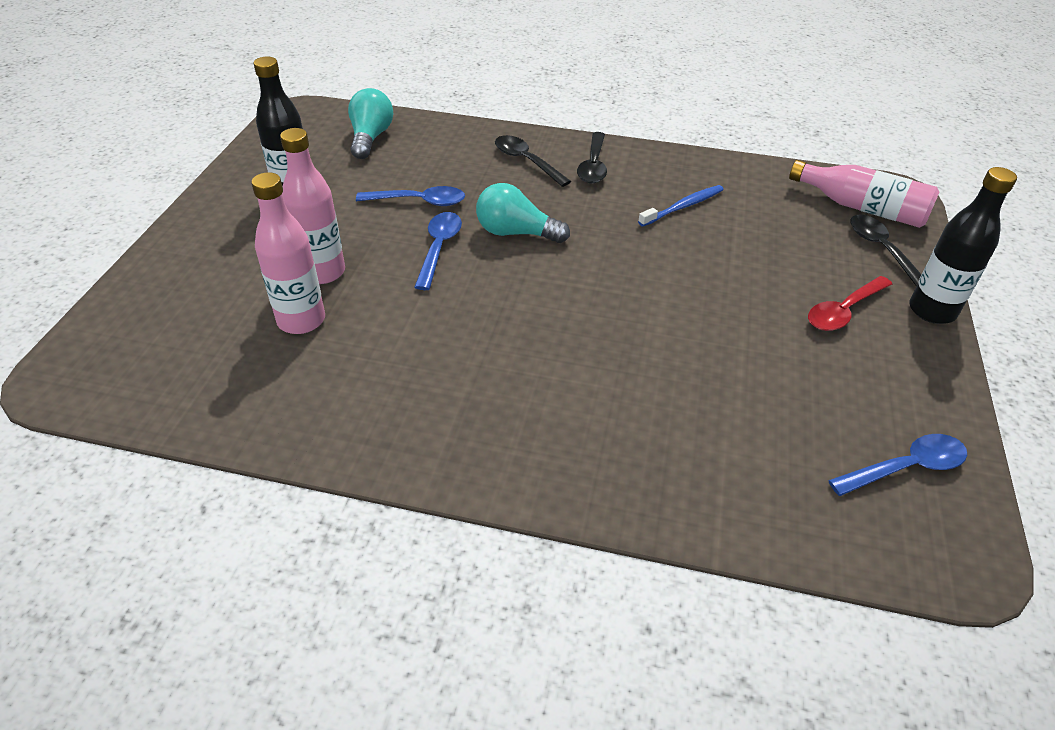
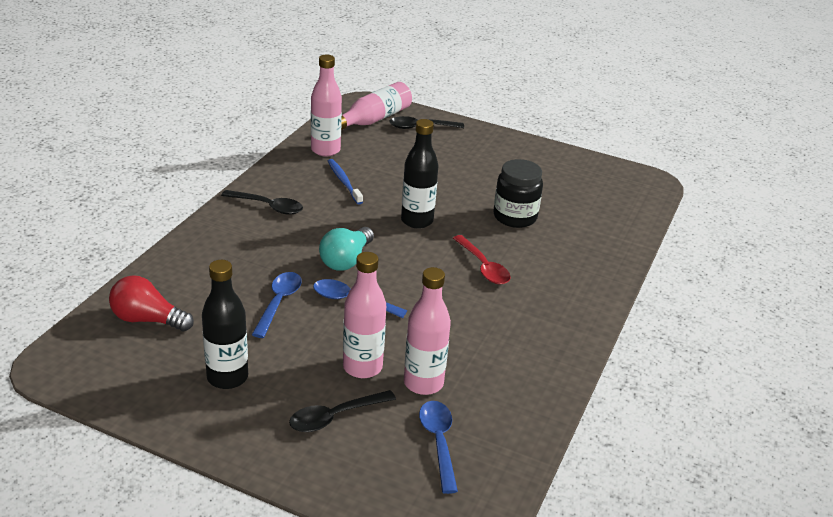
camera: 80 degrees left, 10 degrees down
(370, 138) = (147, 319): turquoise light bulb -> red light bulb
(526, 161) = (243, 237): black spoon -> black spoon (335, 417)
(702, 370) = (515, 217): none -> black jar
(746, 183) = (325, 150): none -> pink bottle
(843, 311) = (474, 157): red spoon -> red spoon (483, 267)
(906, 467) = (595, 177): blue spoon -> blue spoon (438, 442)
(932, 311) = (481, 131): black bottle -> black bottle (417, 221)

